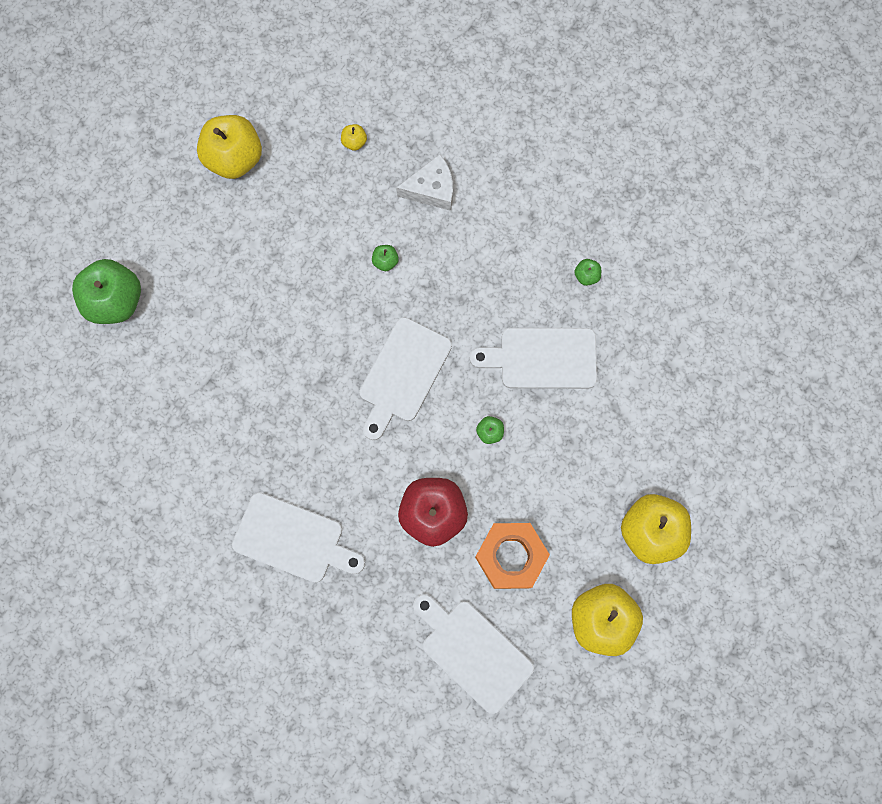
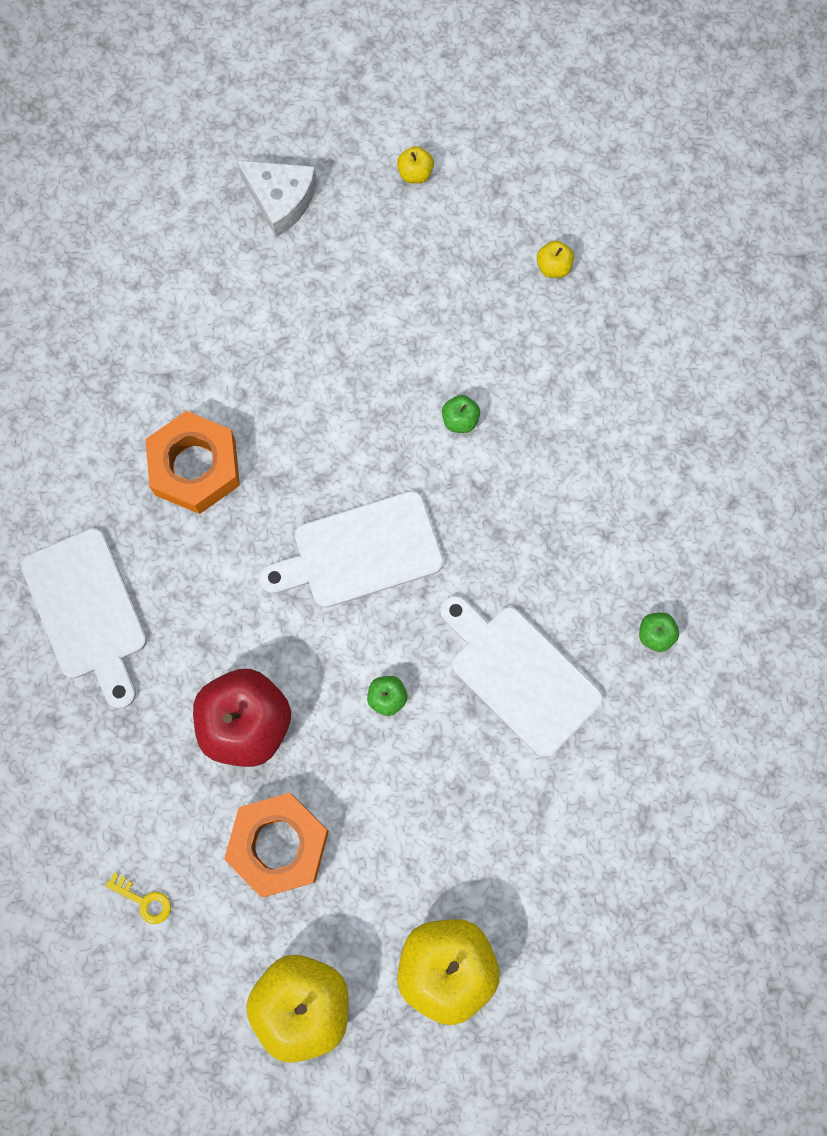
camera: 45 degrees right, 0 degrees up
(116, 301) = (158, 210): green apple -> none
(234, 159) = (415, 173): yellow apple -> yellow apple, size x0.42
(274, 413) = (195, 467): none -> orange nut
(431, 189) = (584, 389): white cheese -> white cheese (280, 199)
(473, 651) = (144, 900): white cutting board -> yellow key

